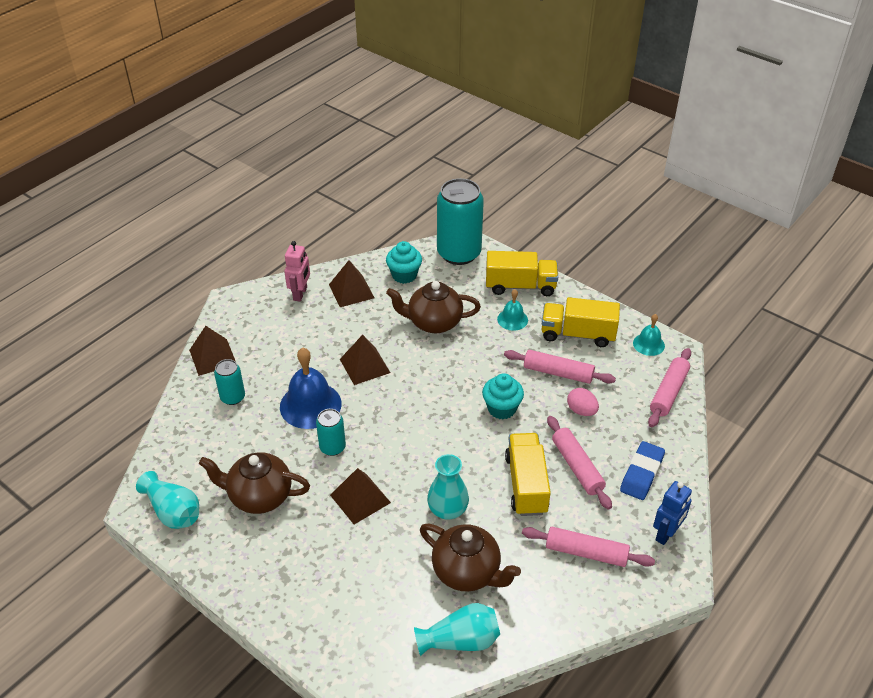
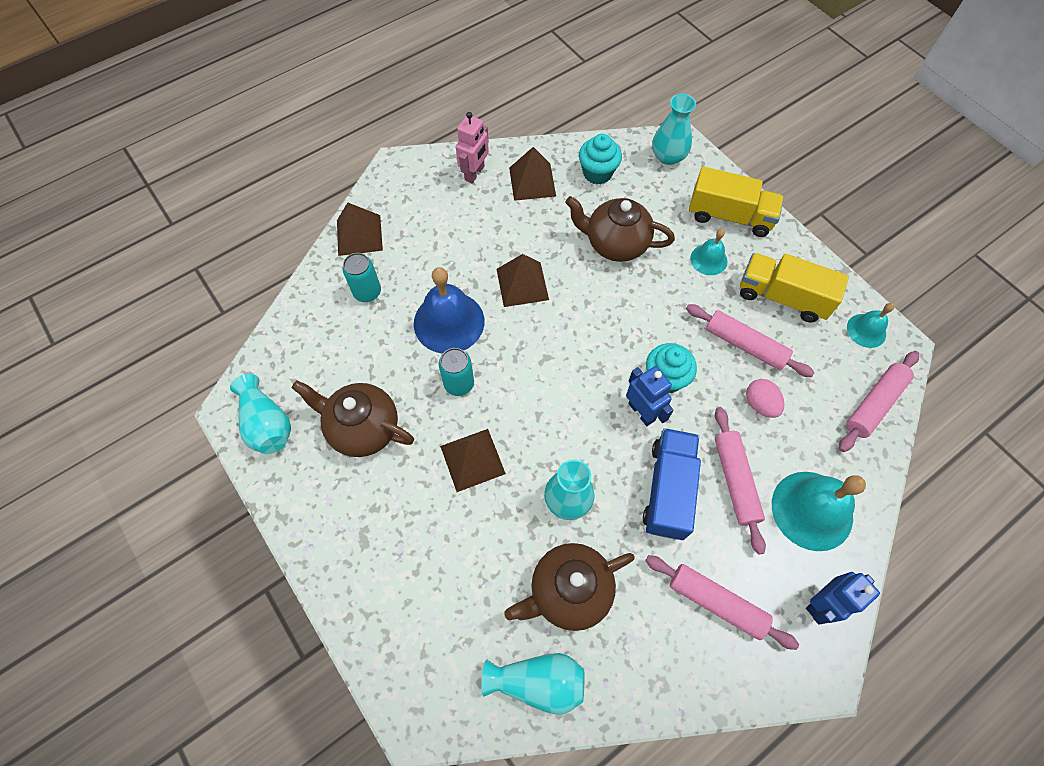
camera: 15 degrees right, 20 degrees up
(459, 253) = (668, 156): turquoise can -> turquoise vase
(467, 572) = (569, 591): brown teapot -> brown teapot turned 105 degrees clockwise
(489, 435) = (641, 412): none -> blue robot
(526, 484) = (668, 489): yellow truck -> blue truck
(641, 473) = (812, 510): blue eraser -> turquoise bell

